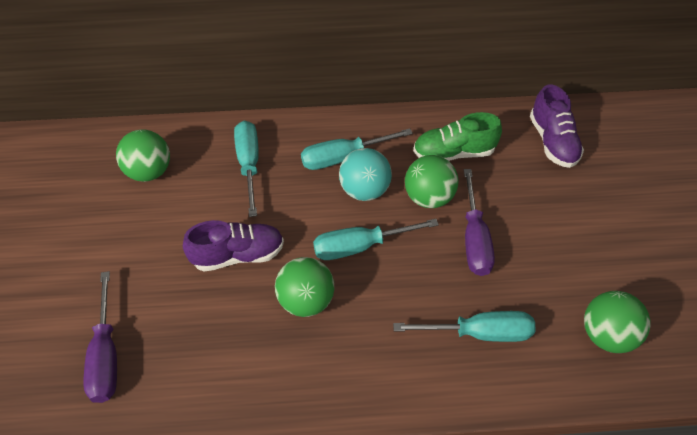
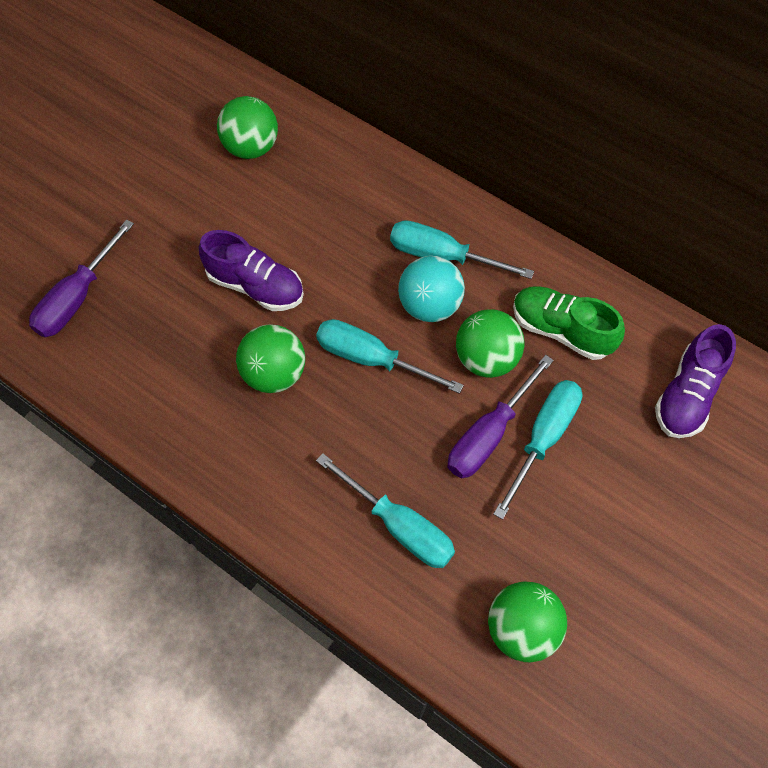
camera: 40 degrees right, 10 degrees up
(249, 164) = (345, 201): turquoise screwdriver -> turquoise screwdriver (543, 438)

